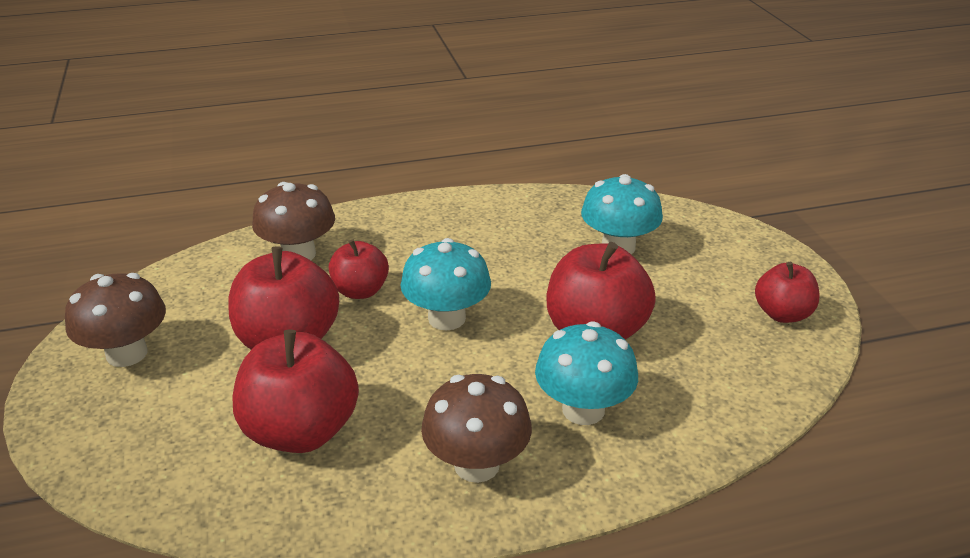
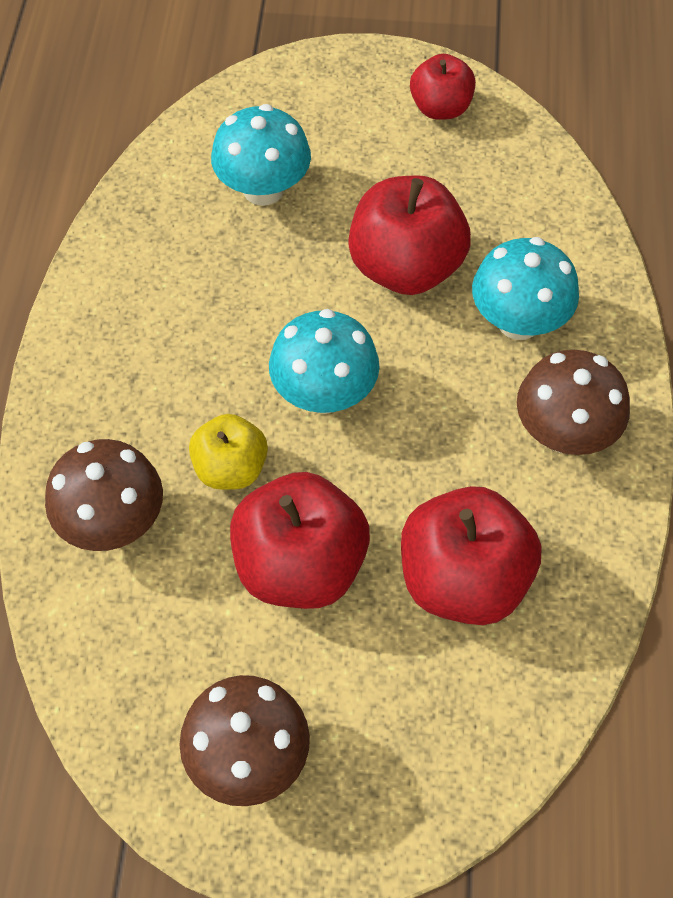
camera: 70 degrees left, 25 degrees up
(360, 291) = (230, 468): red apple -> yellow apple

